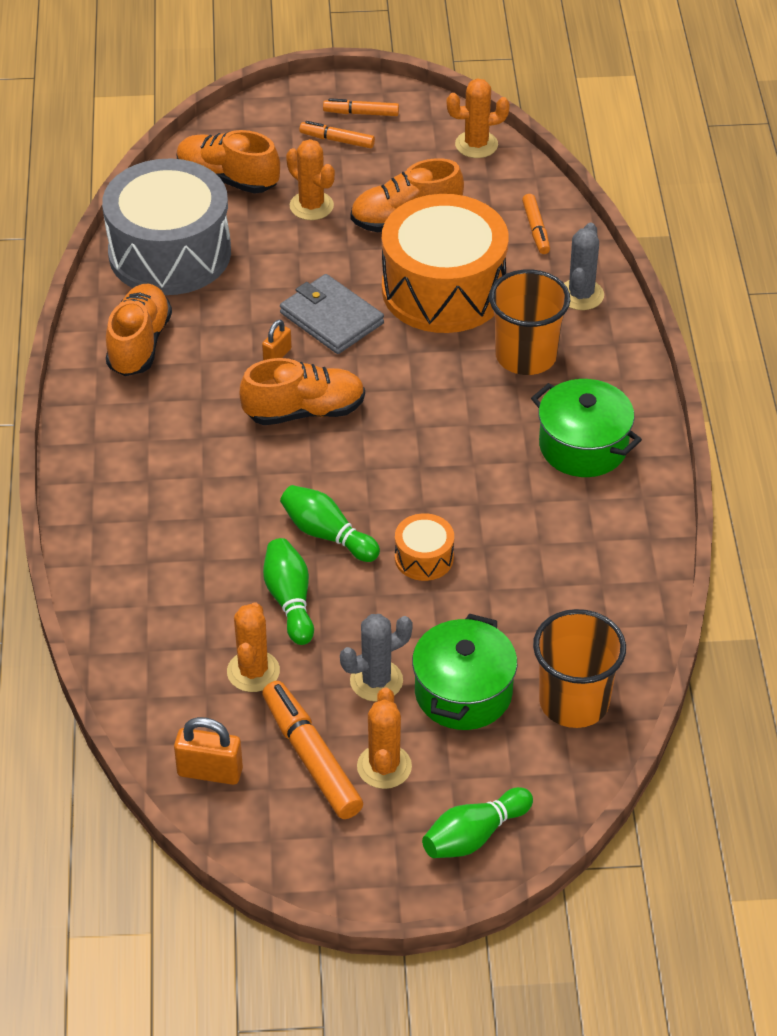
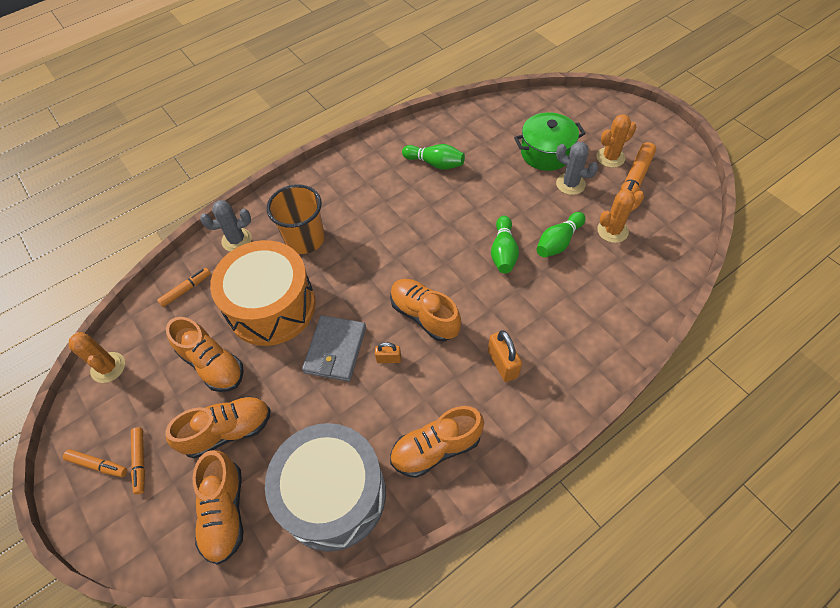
camera: 120 degrees left, 10 degrees up
(210, 772) = (679, 213): orange padlock -> orange padlock (502, 364)
(311, 206) = (228, 431): orange cactus -> orange shoe
(361, 113) = (98, 465): orange marker -> orange marker turned 45 degrees counterclockwise
(424, 558) = (483, 206): orange drum -> none
(474, 836) = (611, 115): green bowling pin -> green bowling pin (435, 163)
(574, 702) = (515, 118): orange cup -> none
(583, 446) = (357, 185): green pot -> none

